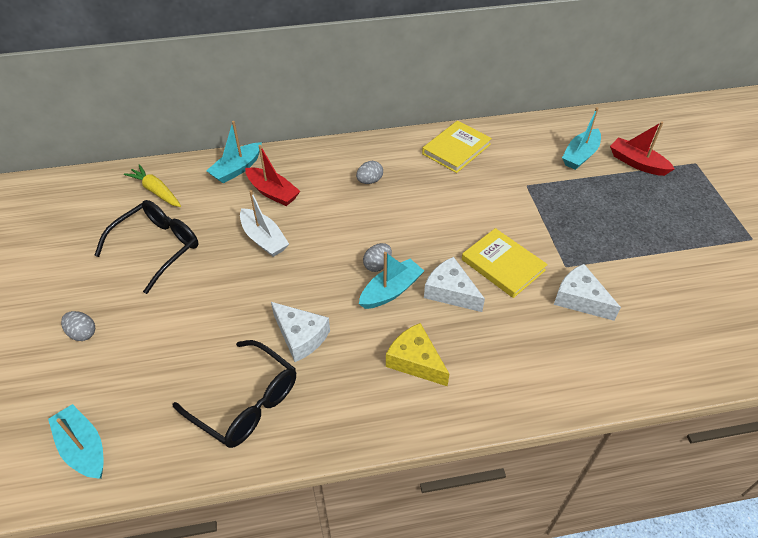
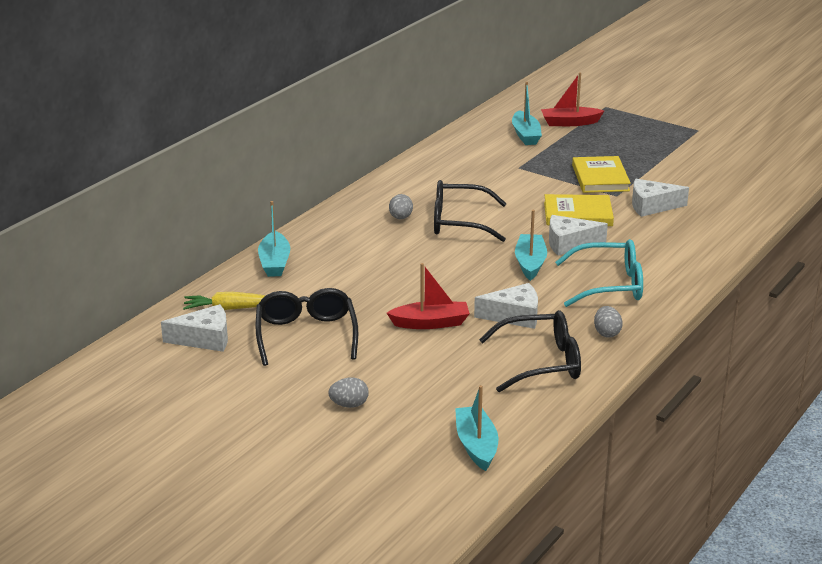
camera: 45 degrees left, 20 degrees down
(83, 448) = (476, 445): turquoise boat -> turquoise boat turned 75 degrees clockwise
(107, 207) = (204, 339): none -> white cheese
(264, 239) = (384, 287): white boat -> none
(273, 192) = (336, 260): red boat -> red boat (430, 323)
(377, 265) = (496, 256): grey egg -> grey egg (607, 333)
(402, 212) = (460, 222): none -> black glasses
(415, 361) = (608, 285): yellow cheese -> turquoise glasses
(456, 149) = (431, 171): yellow book -> yellow book (600, 178)

